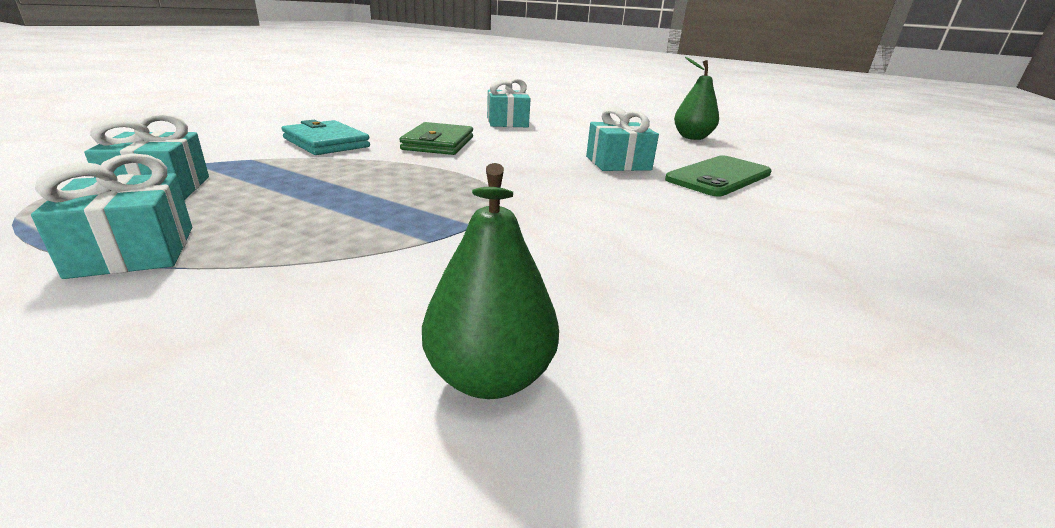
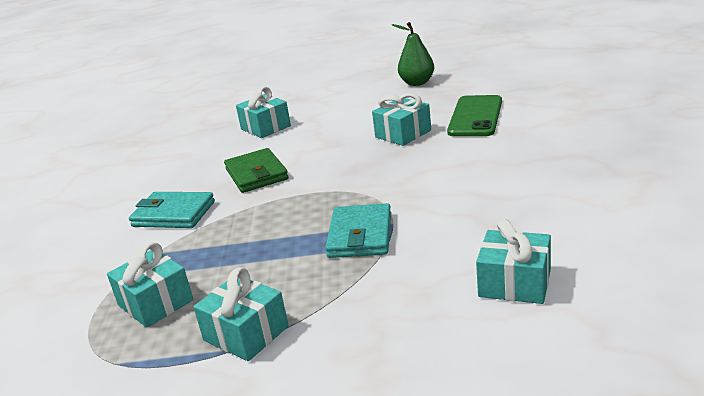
camera: 25 degrees left, 0 degrees up
(421, 220) = (360, 235): none -> turquoise wallet
(489, 377) = (514, 283): green pear -> turquoise gift

